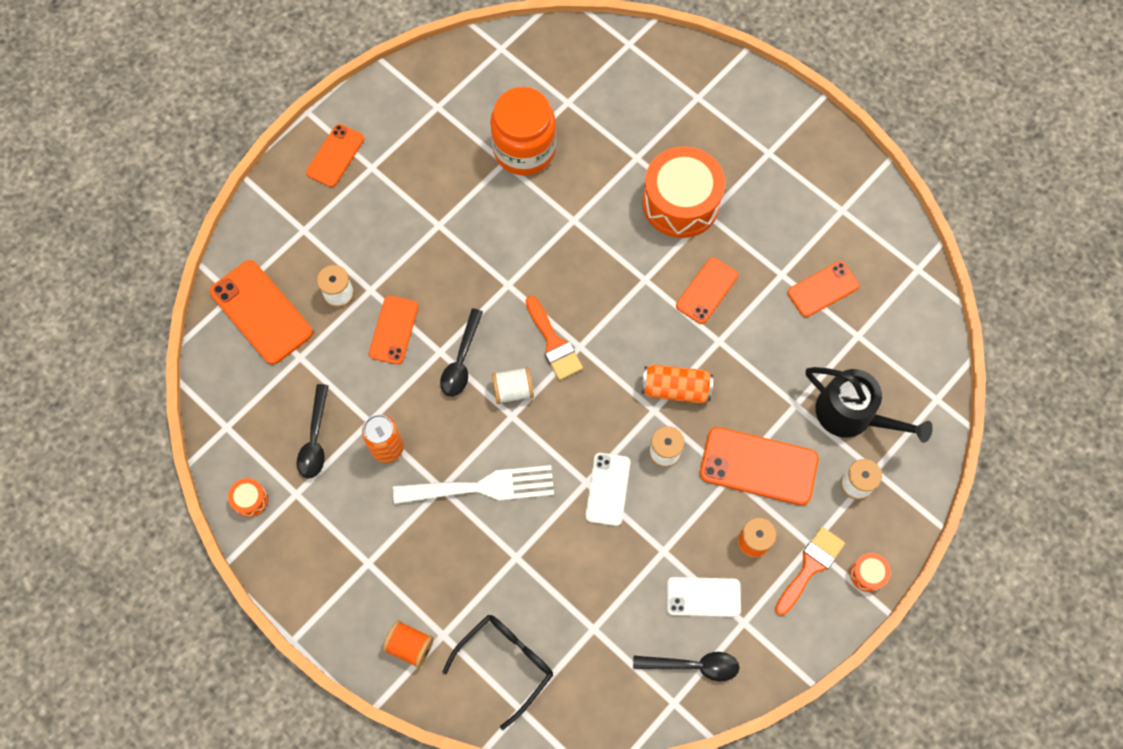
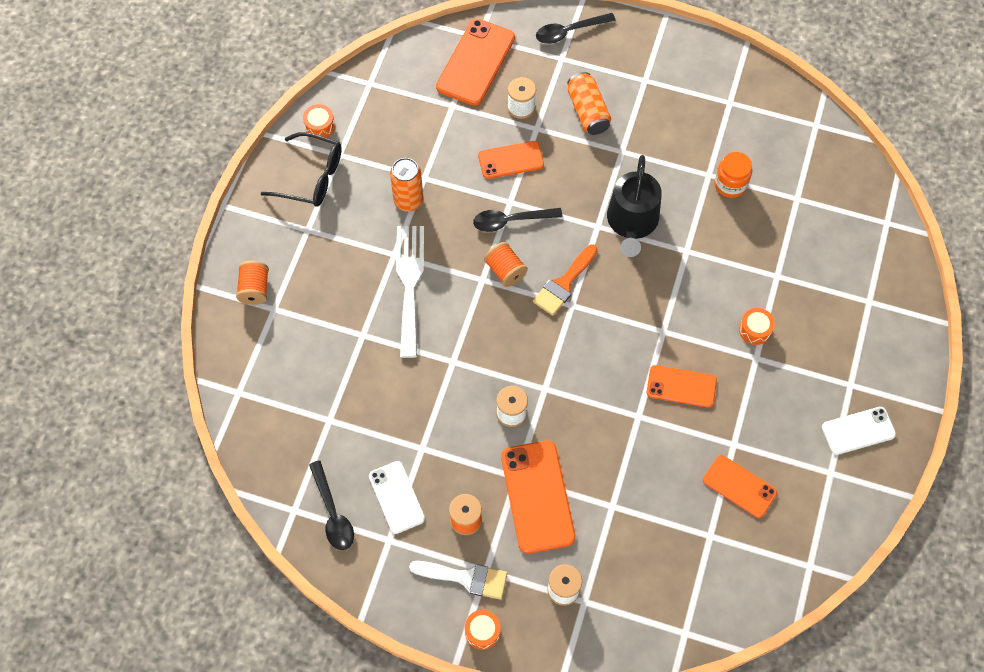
camera: 65 degrees right, 5 degrees down
(315, 439) = (390, 147): black spoon -> black spoon (569, 32)
(335, 156) = (640, 50): orange phone -> none
(482, 487) = (409, 284): white fork -> white fork turned 150 degrees counterclockwise
(506, 663) = (271, 365): black glasses -> black glasses (312, 177)
(513, 390) = (505, 271): white spool -> orange spool
(524, 149) = (730, 184): orange jar -> orange jar, size x0.55
(608, 489) = (455, 381): white phone -> white phone (858, 431)
(675, 389) = (574, 398): orange can -> orange can (588, 111)
(680, 202) = (754, 330): orange drum -> orange drum, size x0.42
(810, 567) = (465, 578): orange brush -> white brush
(852, 414) = (629, 560): black watering can -> black watering can (632, 222)

